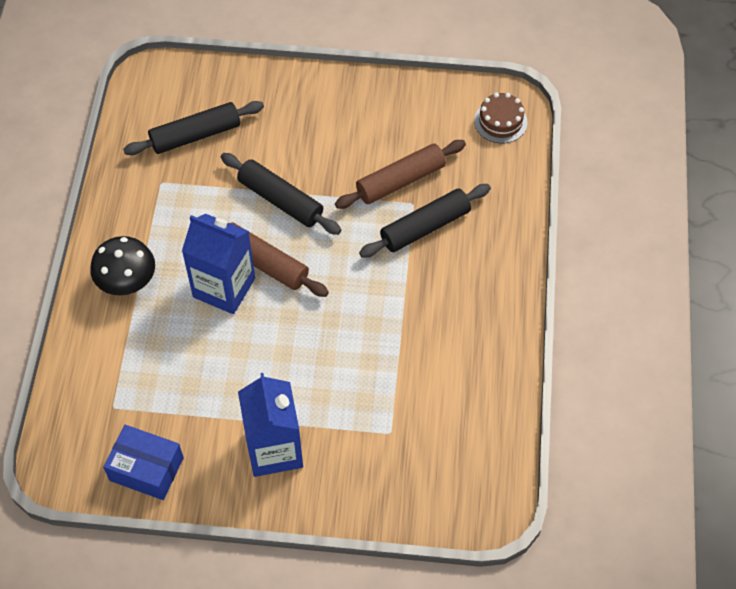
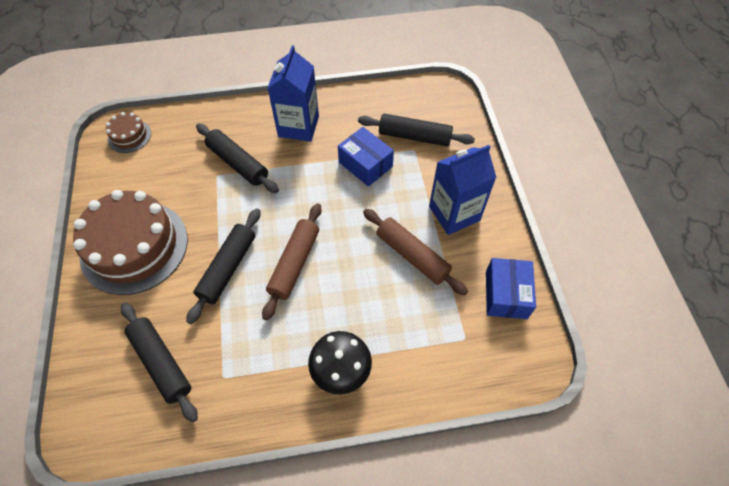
camera: 105 degrees left, 0 degrees up
(224, 287) = (326, 287): blue carton -> blue carton (298, 126)
(337, 120) = (134, 247): none -> brown cake
(382, 367) = (365, 164): none -> blue box
(400, 181) = (195, 187): brown rolling pin -> brown rolling pin (412, 256)
(413, 440) = (414, 136): none -> black rolling pin

